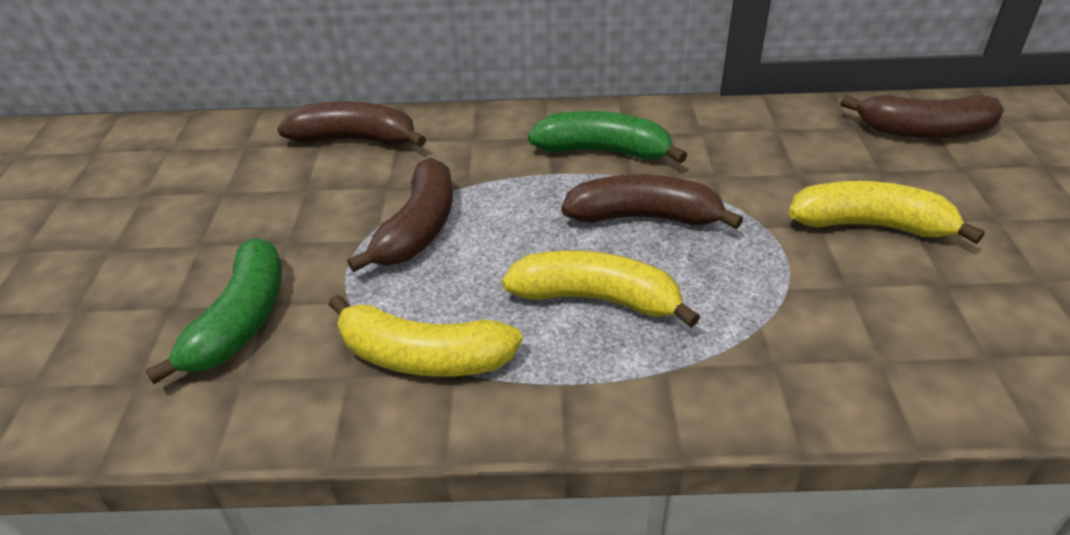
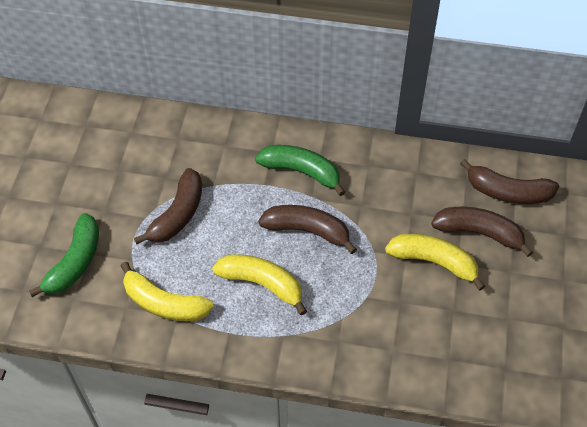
camera: 10 degrees right, 15 degrees up
(355, 139) = (153, 132): brown banana -> brown banana (479, 233)

